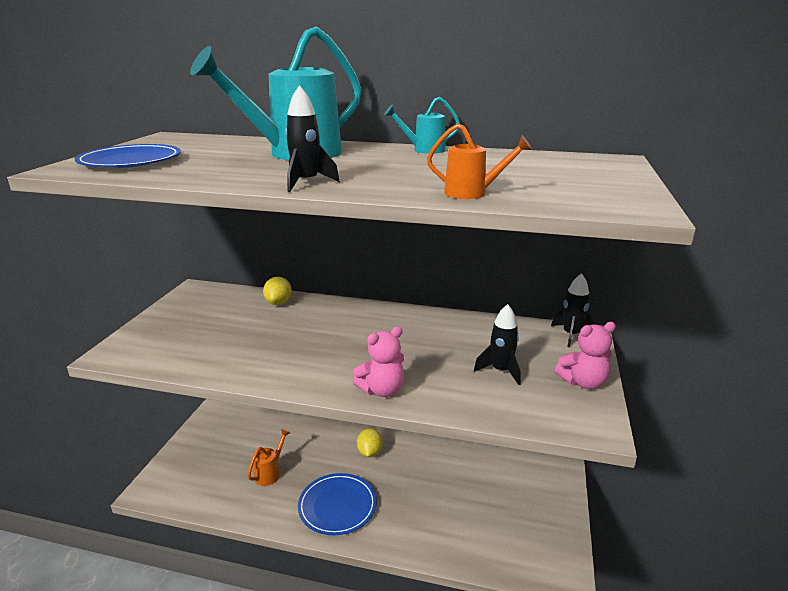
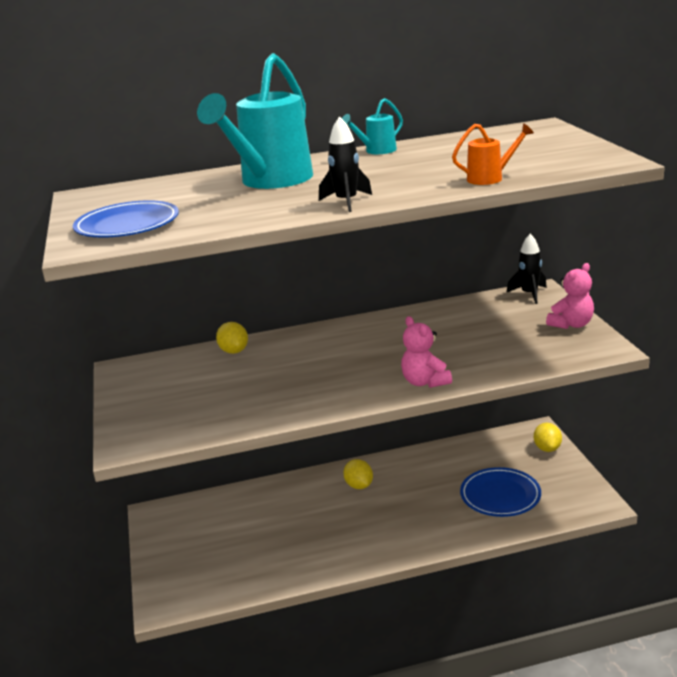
camera: 25 degrees left, 0 degrees up
(269, 473) = (277, 540): orange watering can -> none
(337, 506) = (371, 537): blue plate -> blue plate (500, 495)
(382, 390) = (425, 382): pink teddy bear -> pink teddy bear turned 120 degrees clockwise
(500, 371) = (503, 337): black rocket -> none
(557, 489) = (547, 448): none -> yellow lemon

